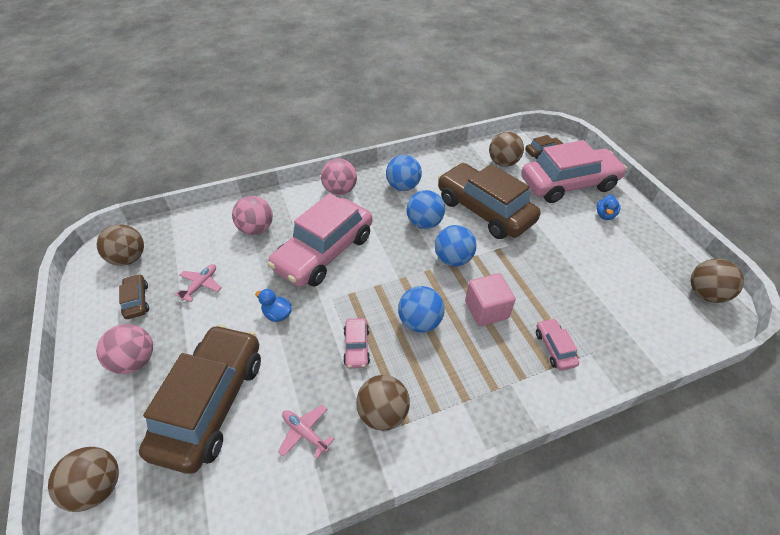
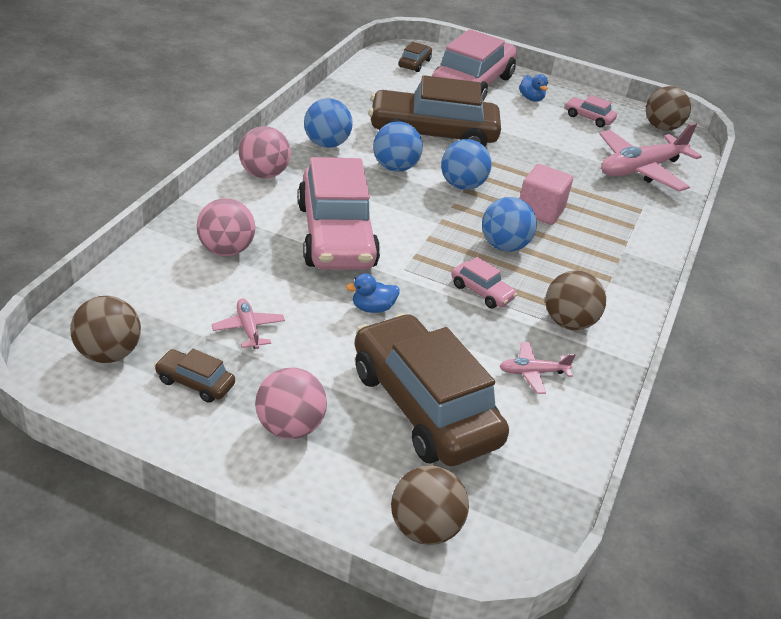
camera: 50 degrees left, 10 degrees down
(503, 163) = (392, 86): brown ball -> none
(554, 348) = (619, 212): pink car -> pink car (588, 118)
(628, 322) = (641, 169): none -> pink plane

